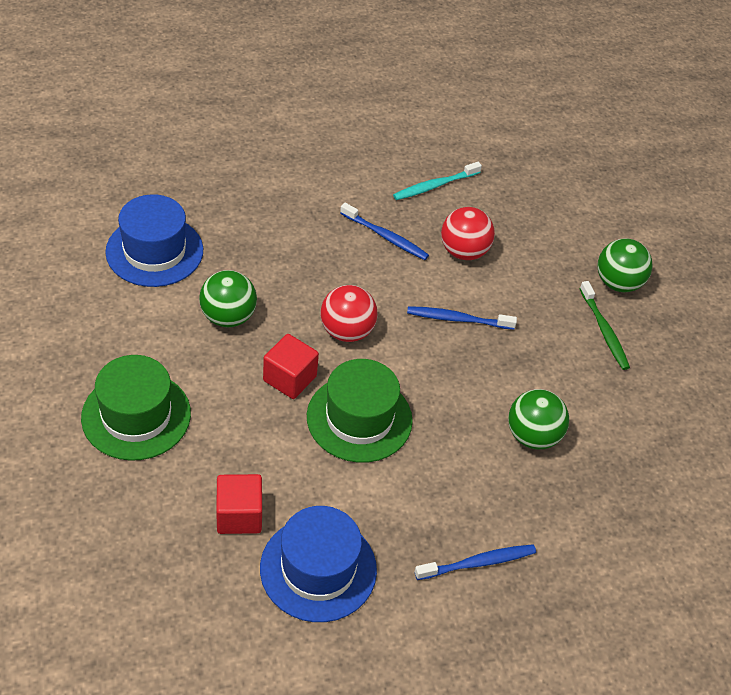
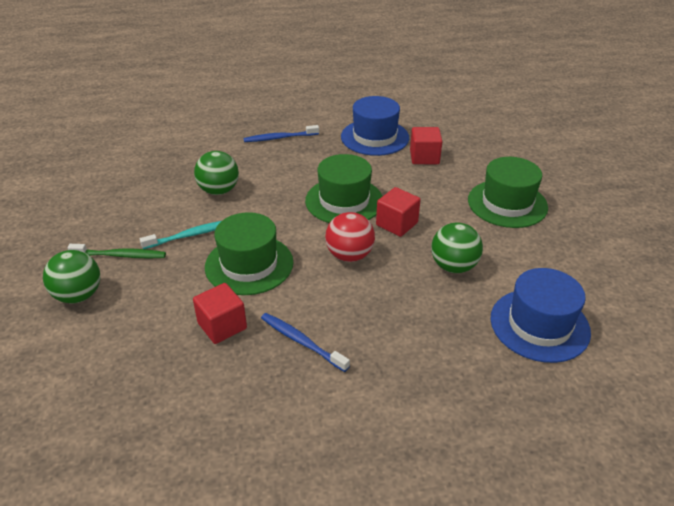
camera: 170 degrees left, 10 degrees down
(434, 186) = (229, 408): turquoise toothbrush -> turquoise toothbrush (190, 235)
(457, 319) = (249, 264): blue toothbrush -> green hat
(463, 252) = (222, 326): red ball -> red cube
(604, 331) = (120, 255): green toothbrush -> green toothbrush turned 105 degrees clockwise

